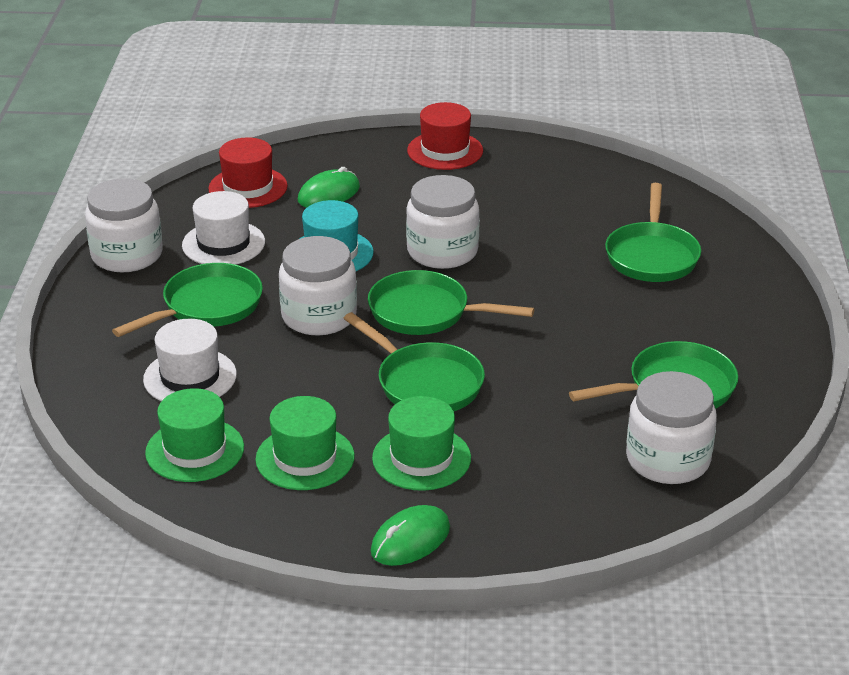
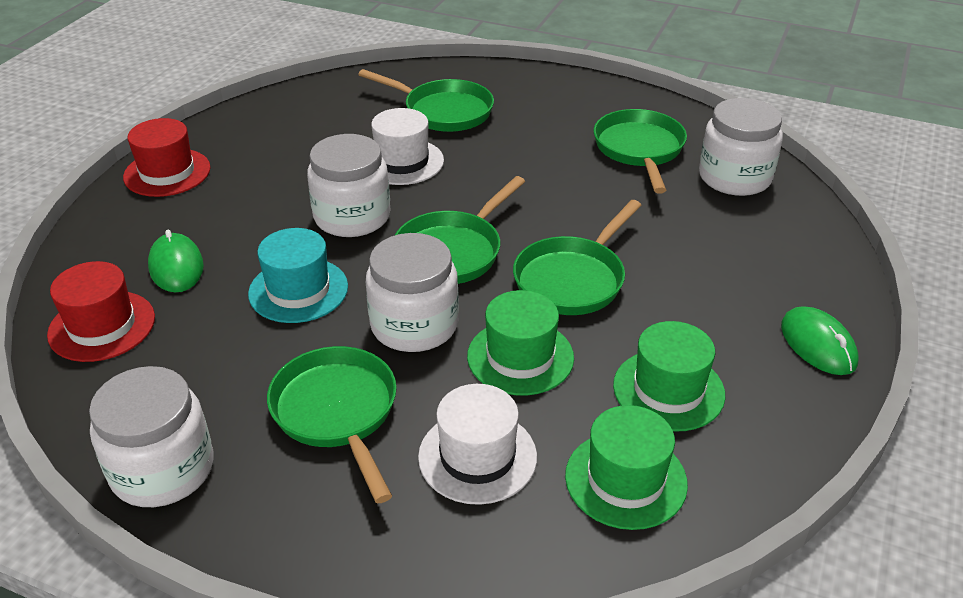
camera: 70 degrees left, 5 degrees up
(223, 244) = (210, 371): white hat -> white hat (402, 162)
(421, 458) = (693, 309): green hat -> green hat (520, 357)
(425, 383) = (572, 279): green pan -> green pan turned 150 degrees clockwise

